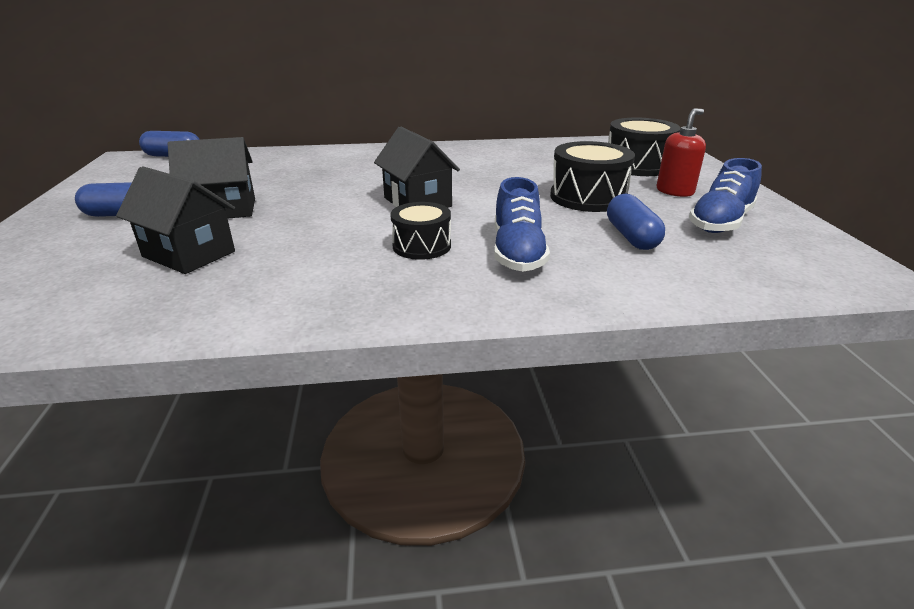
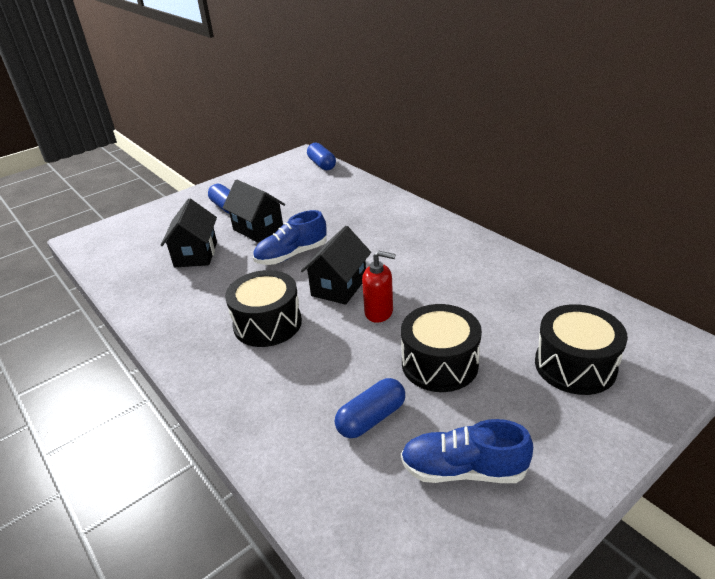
camera: 60 degrees right, 5 degrees up
(422, 246) = (267, 323): black drum -> black drum, size x1.56
(517, 253) = (290, 369): blue shoe -> blue shoe (292, 255)
(675, 191) = (521, 415): red soap dispenser -> red soap dispenser (379, 312)

